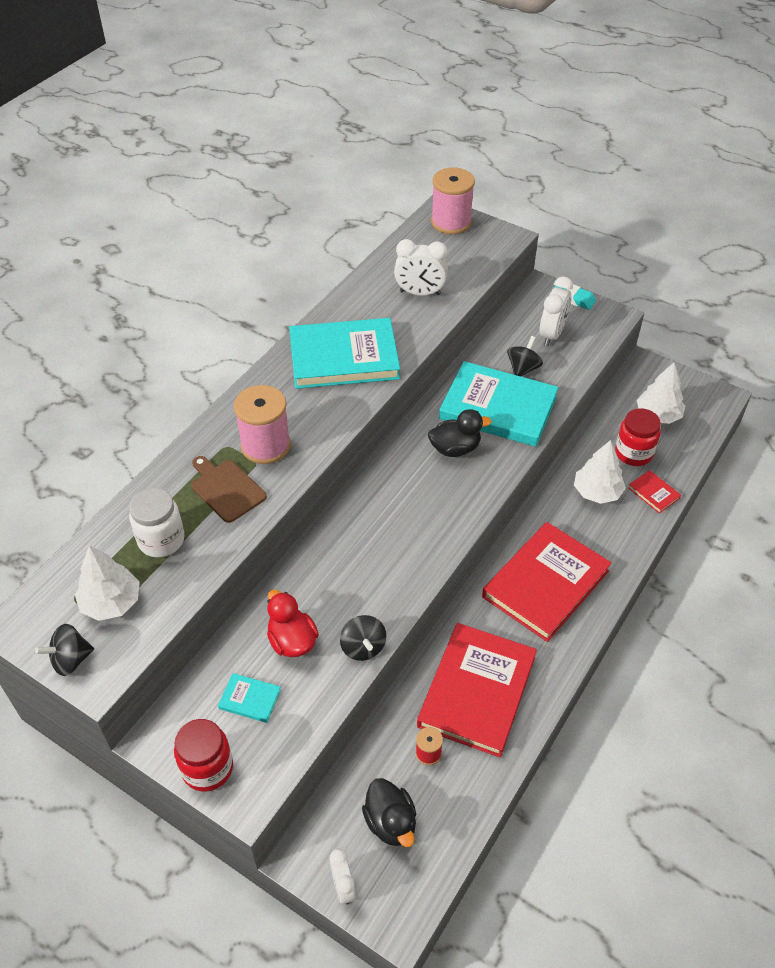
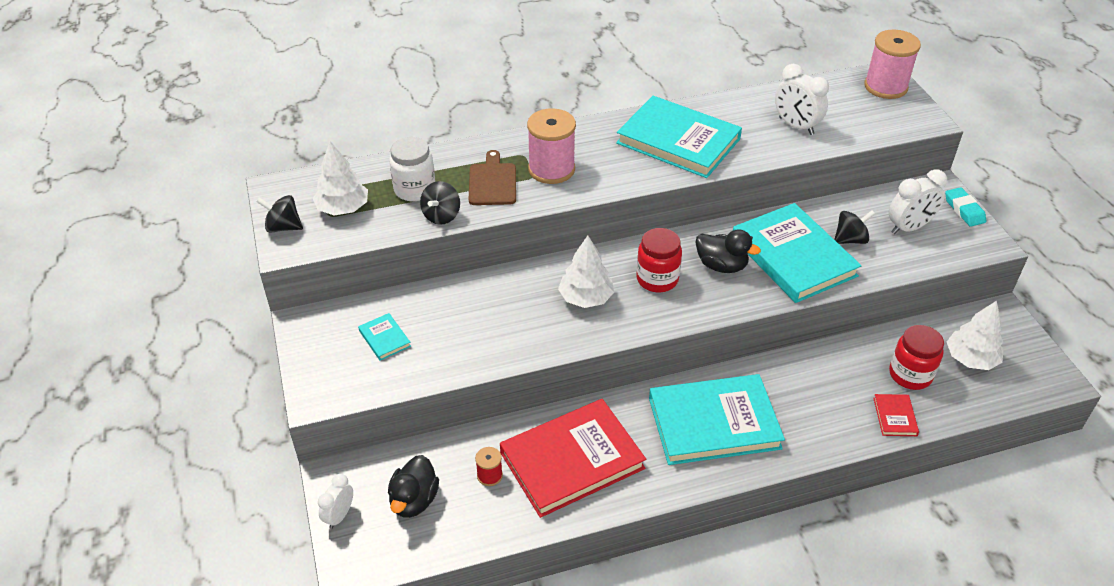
camera: 40 degrees right, 5 degrees down
(207, 768) = (313, 362): red jar -> red jar (657, 279)
(292, 641) = (452, 320): red duck -> none
(363, 647) = (497, 357): black spinning top -> black spinning top (441, 216)
(546, 584) = (714, 423): red book -> turquoise book
(597, 492) = (838, 384): white tree -> white tree (585, 298)

